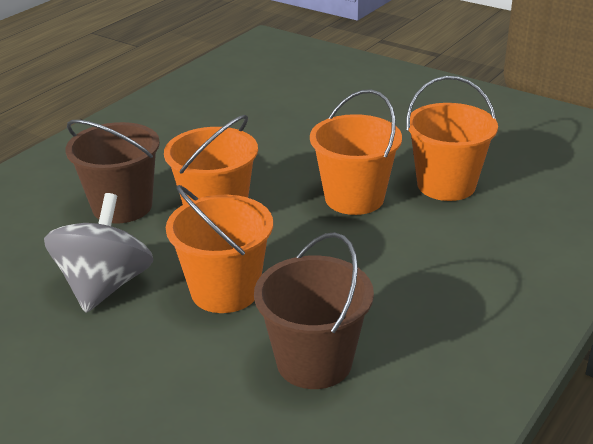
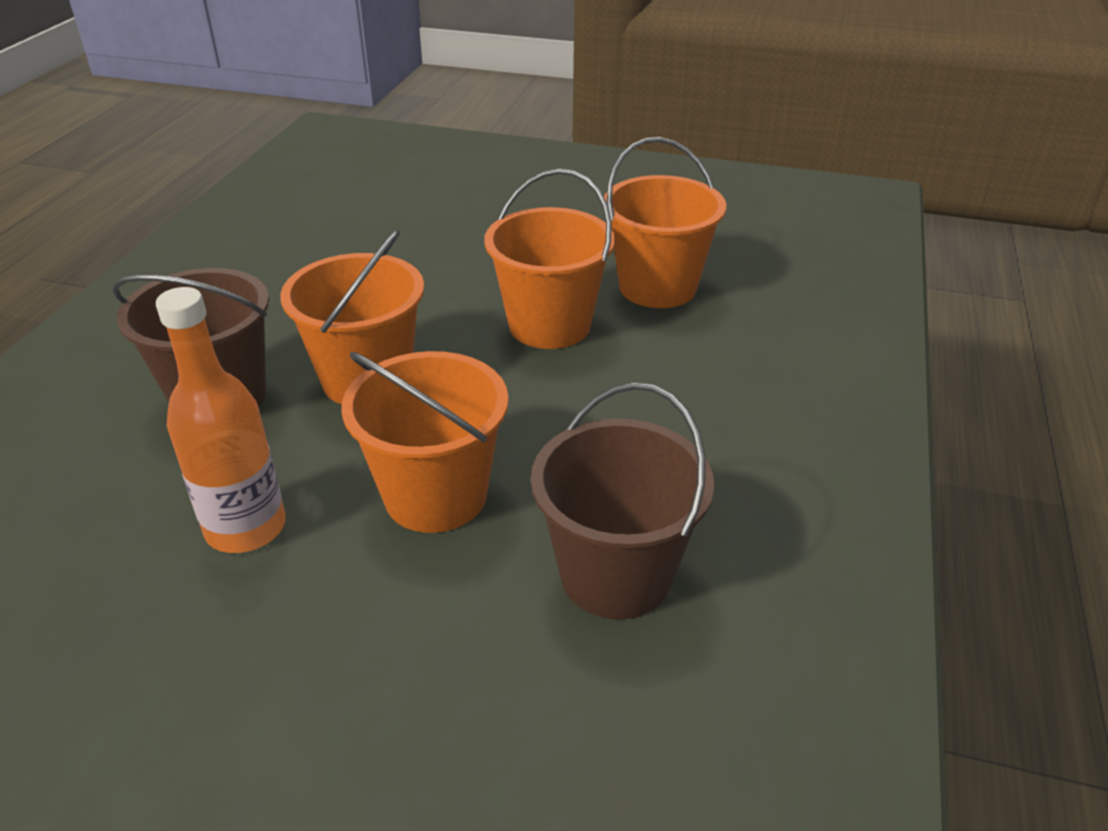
camera: 20 degrees left, 5 degrees up
(105, 286) = (246, 528): grey spinning top -> orange bottle

